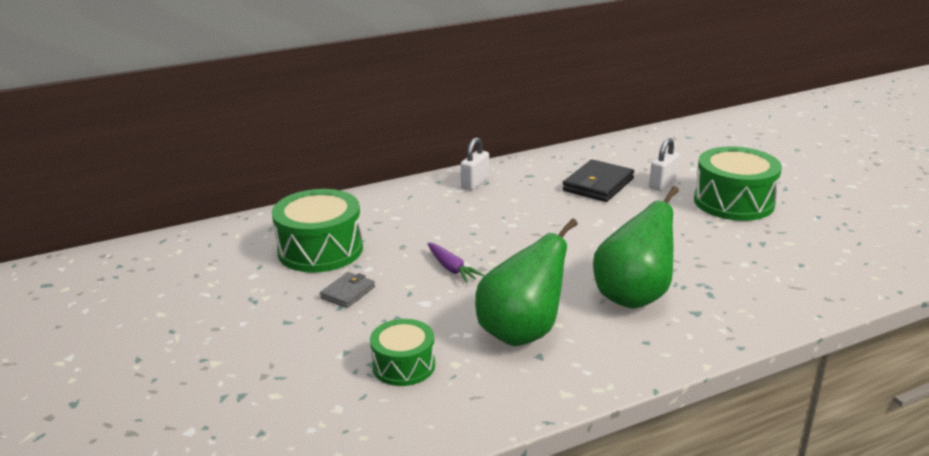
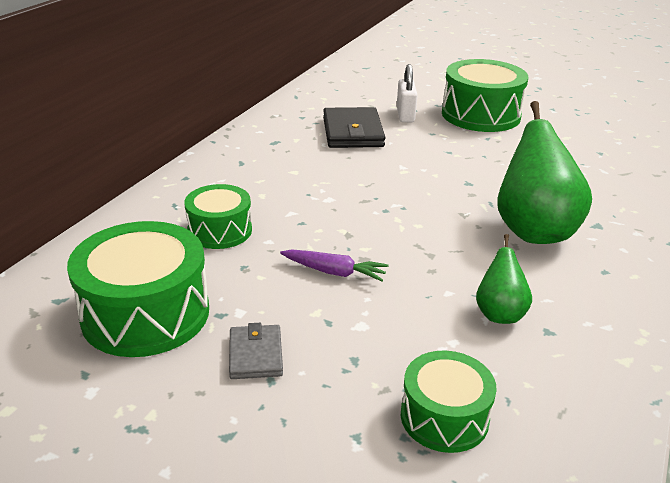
camera: 40 degrees left, 5 degrees up
(416, 220) = (220, 231): none -> green drum
(475, 183) = (230, 167): white padlock -> none
(522, 333) = (499, 313): green pear -> green pear, size x0.52

